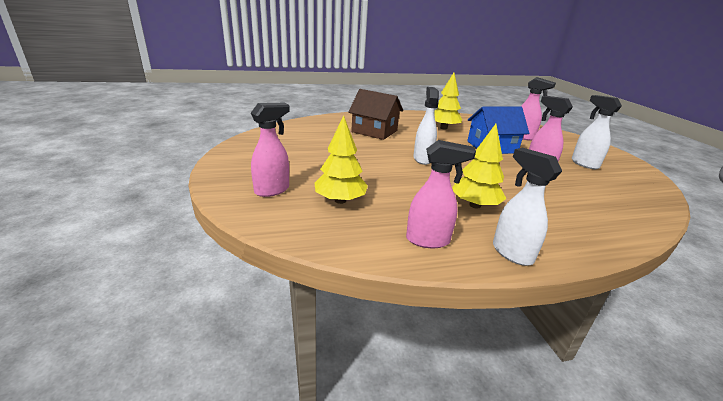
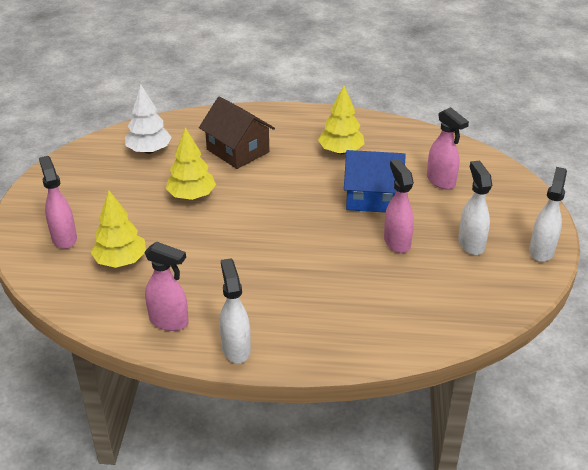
camera: 20 degrees right, 10 degrees up
(272, 190) = (64, 238): pink spray bottle -> pink spray bottle turned 90 degrees counterclockwise
(308, 135) = (149, 150): none -> white tree
(422, 159) = (258, 210): white spray bottle -> white spray bottle (541, 250)
(475, 205) = (255, 288): yellow tree -> yellow tree (191, 196)

